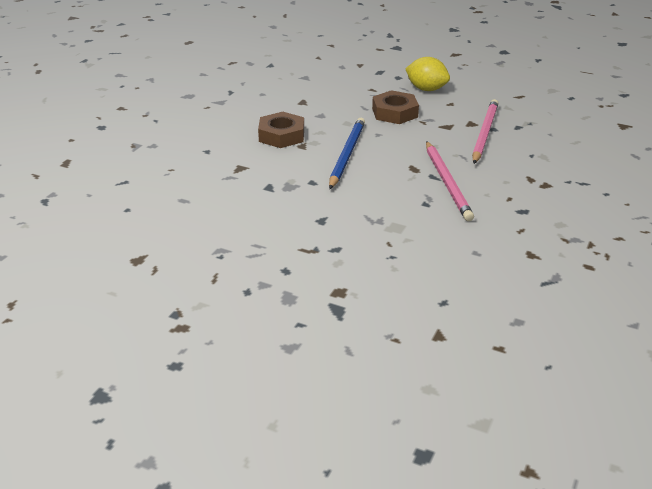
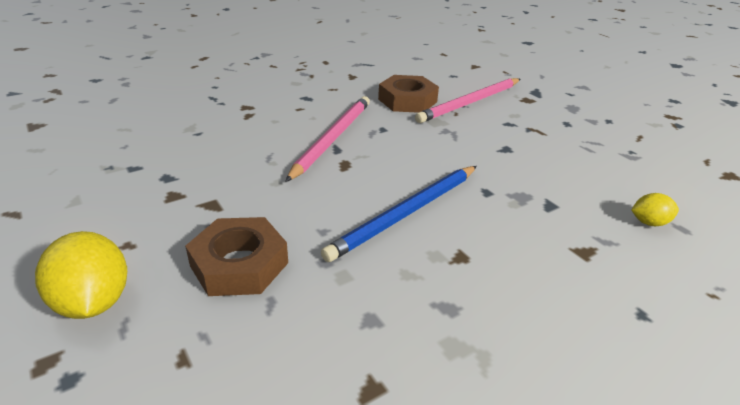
camera: 150 degrees left, 0 degrees up
(204, 196) = (649, 222): none -> yellow lemon
(281, 135) = (482, 295): brown nut -> brown nut (407, 100)
(484, 133) = (188, 175): pink pencil -> pink pencil (470, 103)

